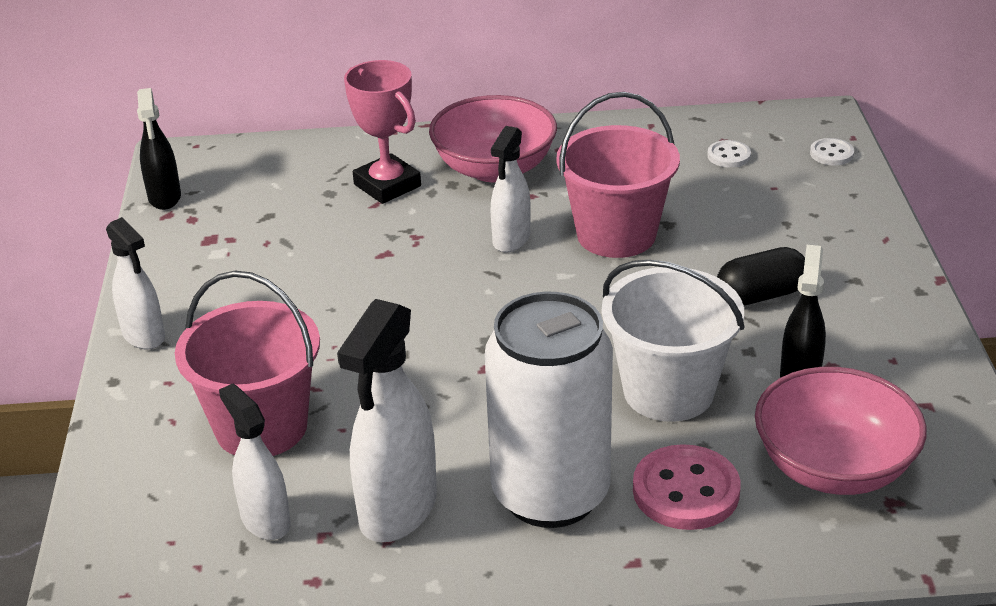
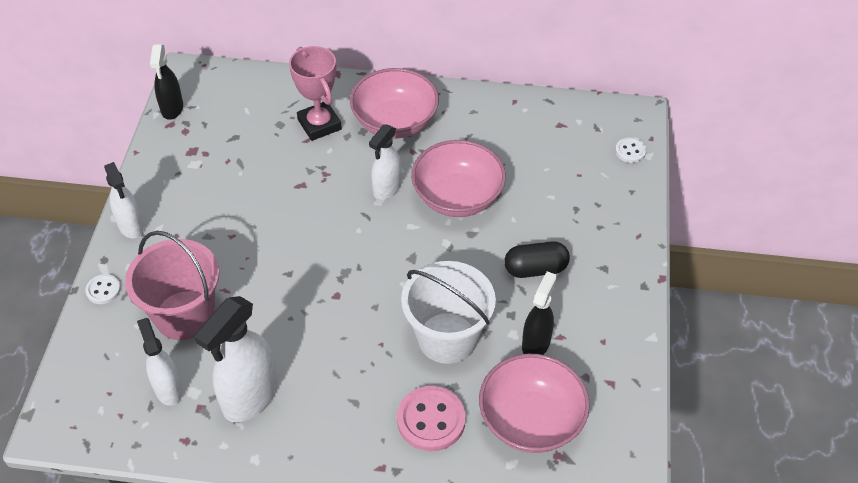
camera: 10 degrees right, 15 degrees up
(550, 494) = (346, 405): white can -> none
(616, 234) = (457, 197): pink bucket -> pink bowl
(729, 156) = (558, 140): white button -> white button (103, 290)

